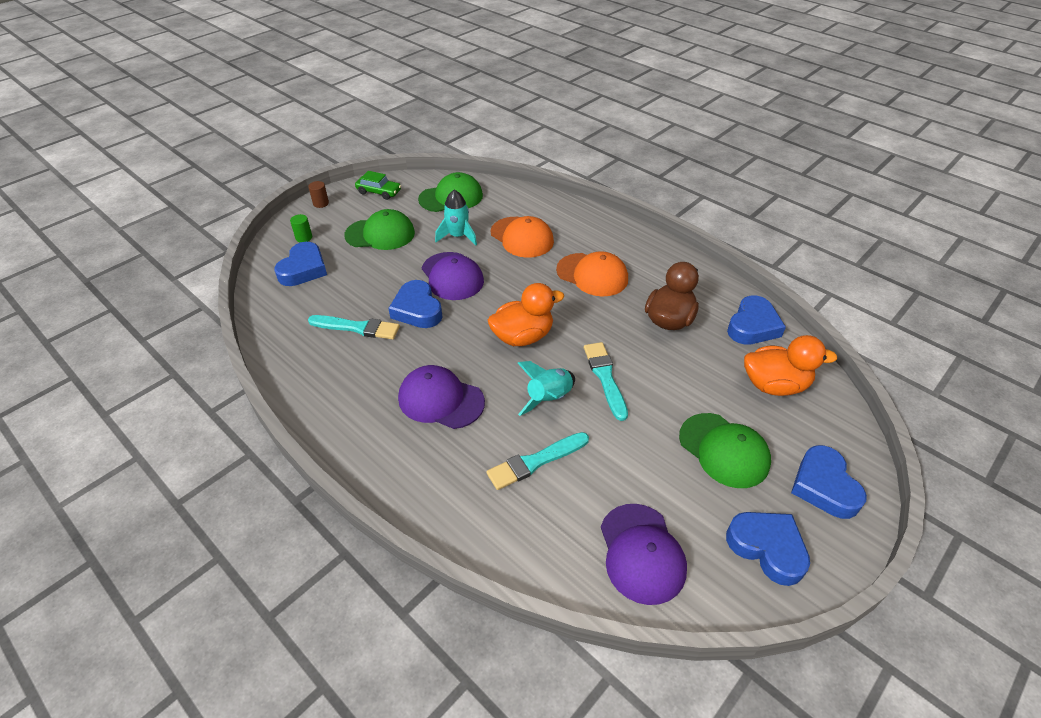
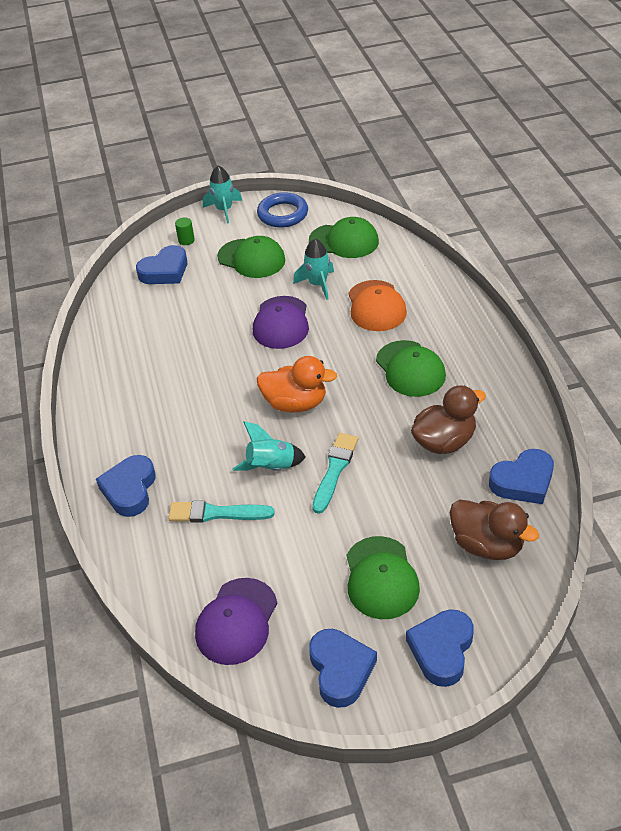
camera: 35 degrees right, 0 degrees up
(321, 203) = (224, 210): brown cylinder -> turquoise rocket
(357, 328) = (168, 341): turquoise brush -> none
(379, 192) = (283, 214): green car -> blue ring
(417, 309) = (227, 343): blue heart -> blue heart (130, 489)
(440, 400) = (185, 430): purple cap -> none
(592, 275) = (410, 369): orange cap -> green cap
(774, 385) = (487, 545): orange duck -> brown duck

